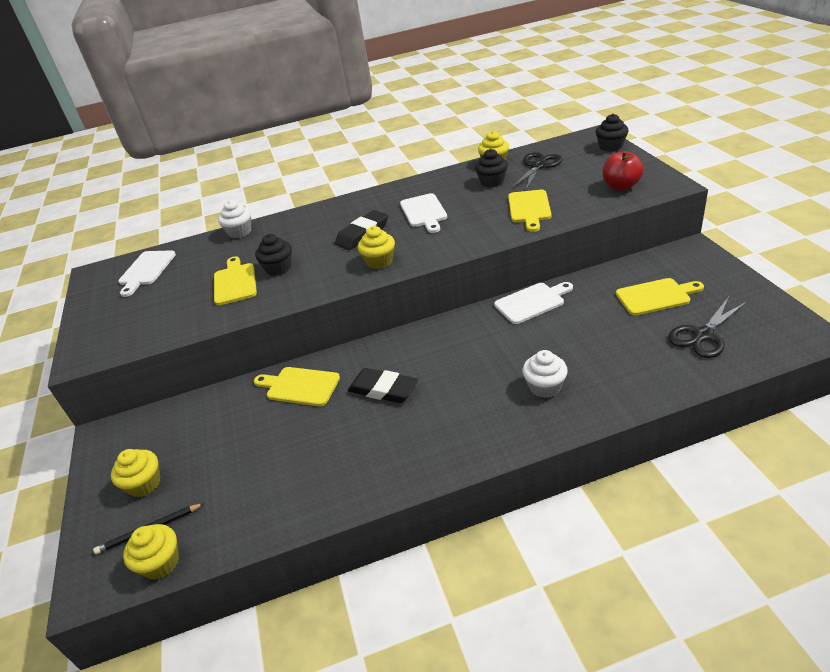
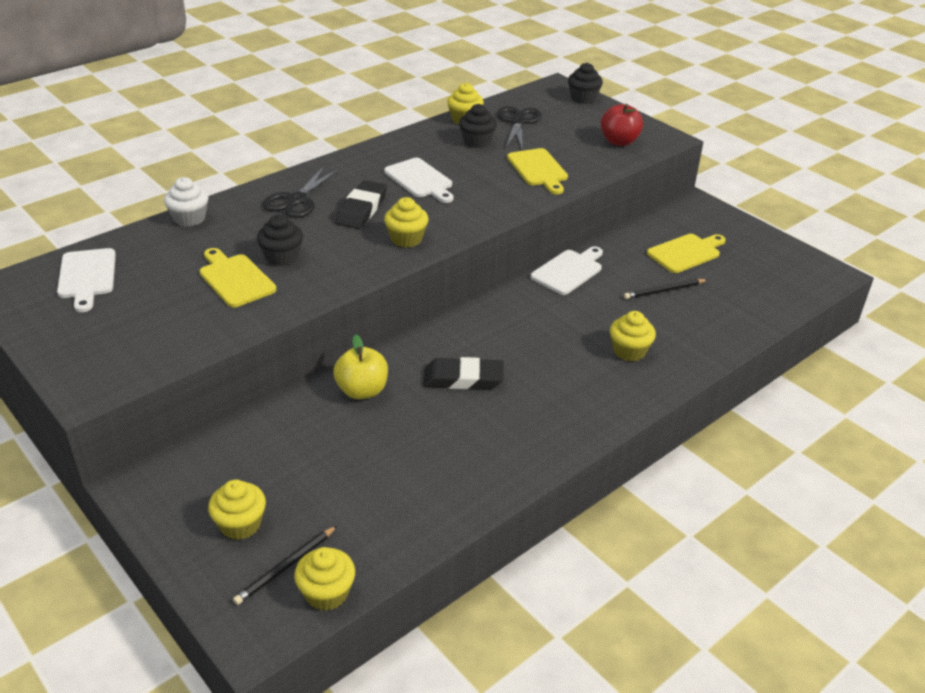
camera: 30 degrees left, 0 degrees up
(300, 386) = (362, 390): yellow cutting board -> yellow apple
(545, 387) = (629, 351): white cupcake -> yellow cupcake
(613, 331) = (664, 291): none -> black pencil
(703, 335) = (746, 284): black scissors -> black scissors (296, 200)

